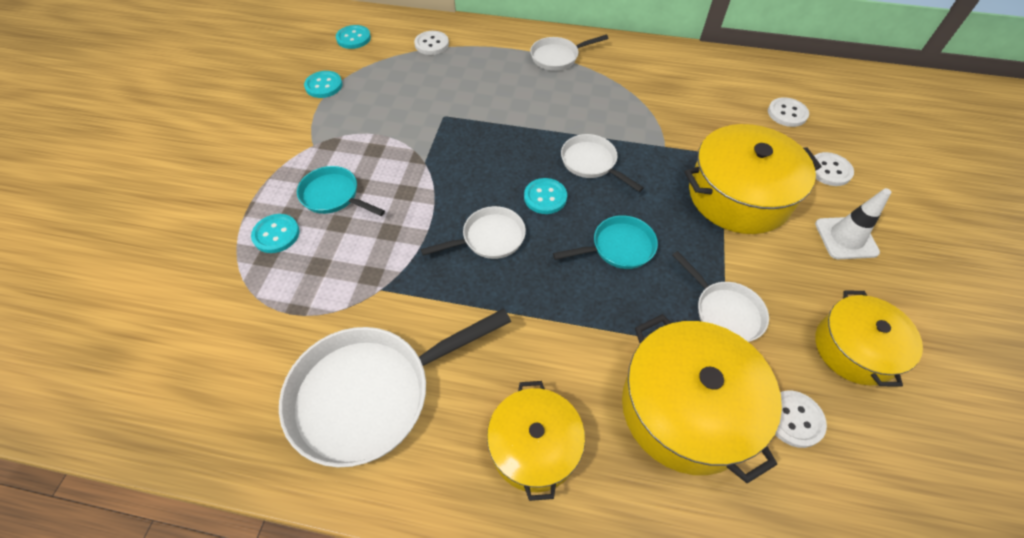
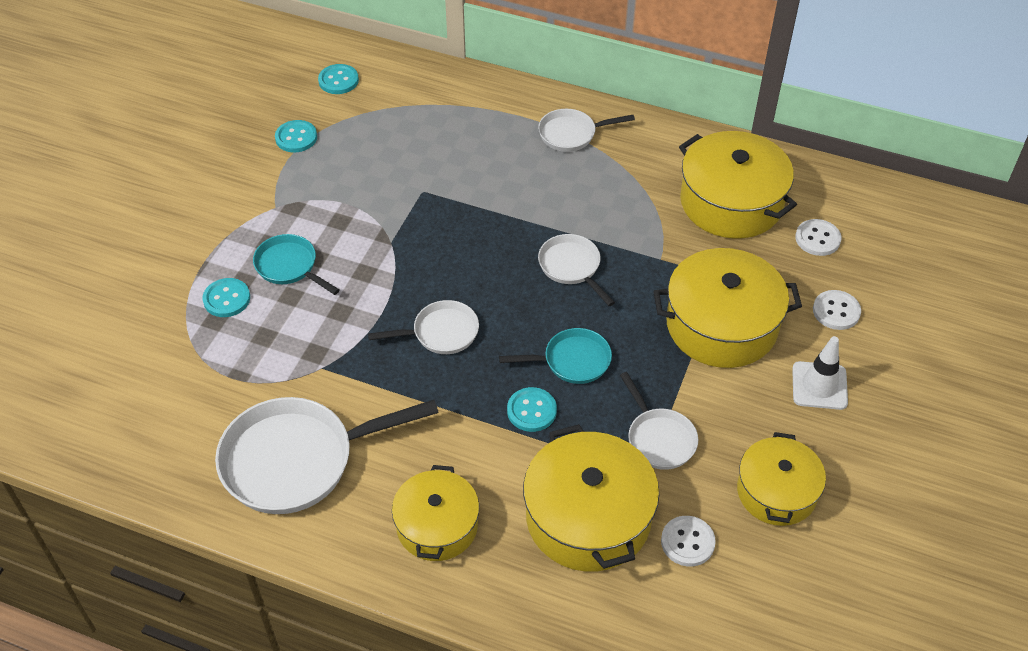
camera: 10 degrees right, 5 degrees down
(432, 44) = (427, 99): white button -> none
(545, 197) = (510, 298): turquoise button -> turquoise button (531, 411)
(705, 93) = (731, 202): none -> yellow pot

